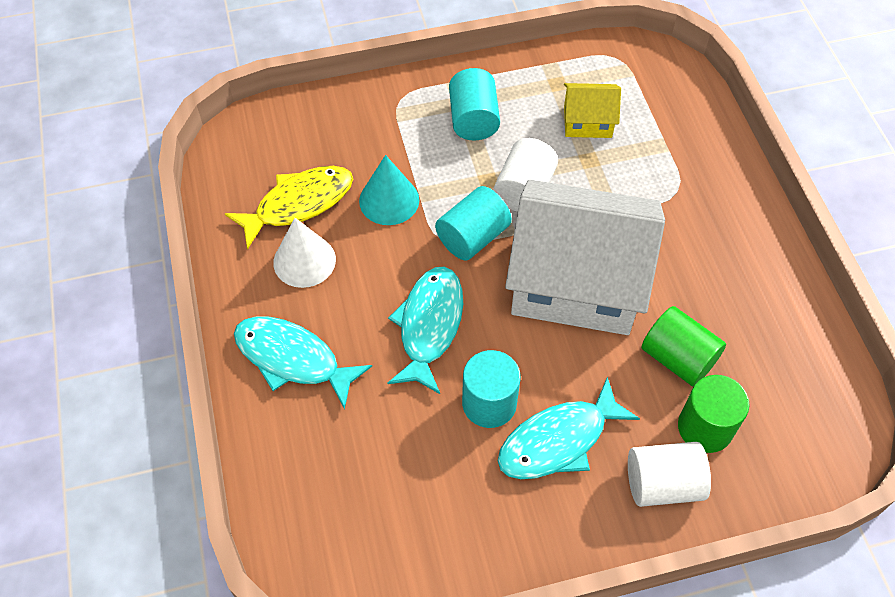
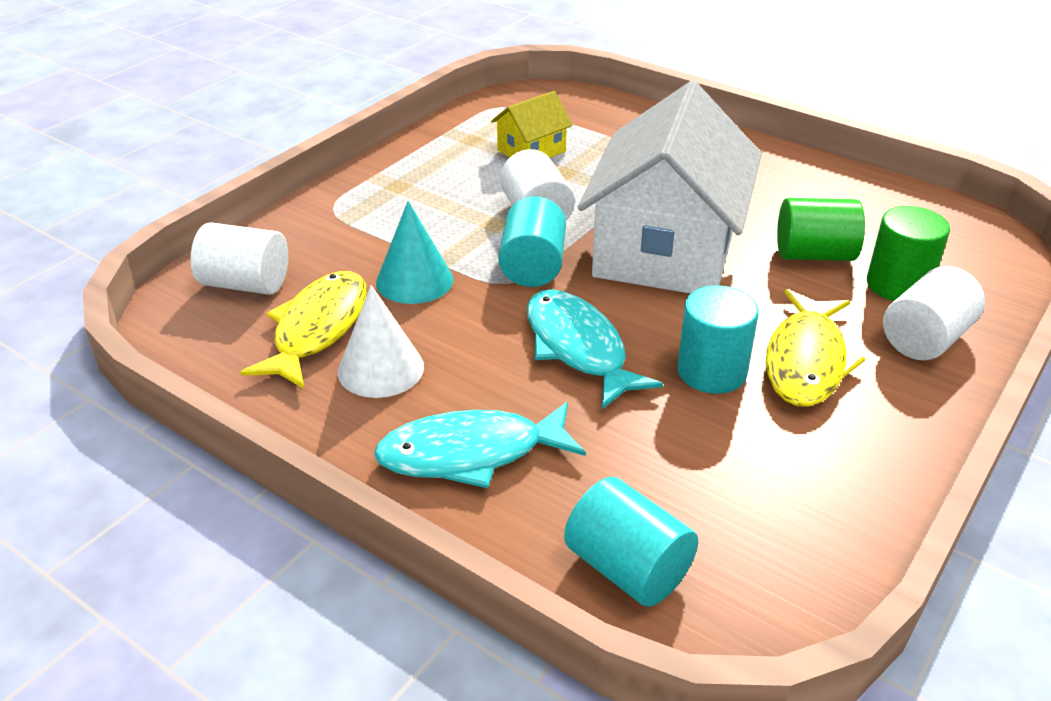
camera: 40 degrees left, 20 degrees down
(292, 137) = (246, 284): none -> white cylinder
(473, 119) = (426, 191): turquoise cylinder -> turquoise cylinder (628, 568)
(558, 440) = (806, 361): turquoise fish -> yellow fish
(576, 282) = (665, 250): white house -> white house turned 45 degrees counterclockwise

